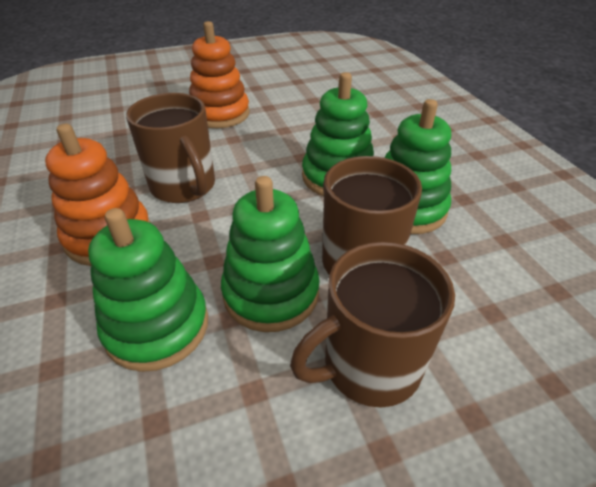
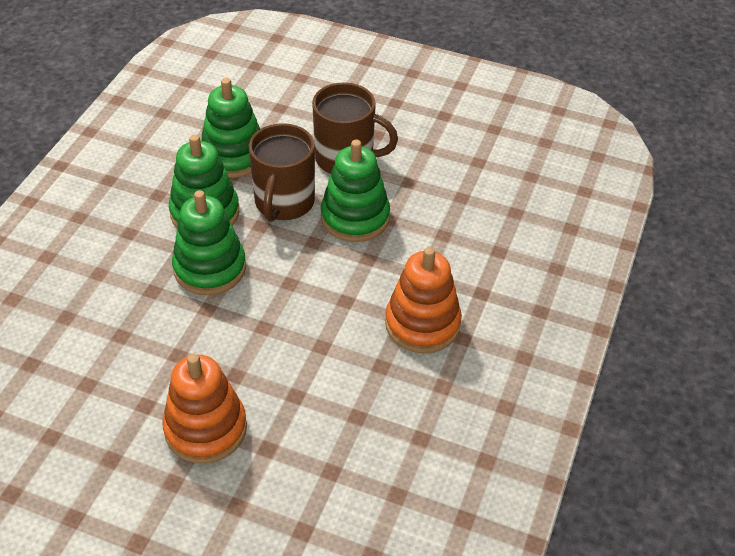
camera: 140 degrees left, 5 degrees up
(157, 326) = (432, 239): green stacking toy -> green stacking toy (233, 156)
(184, 186) = (333, 339): brown mug -> none

